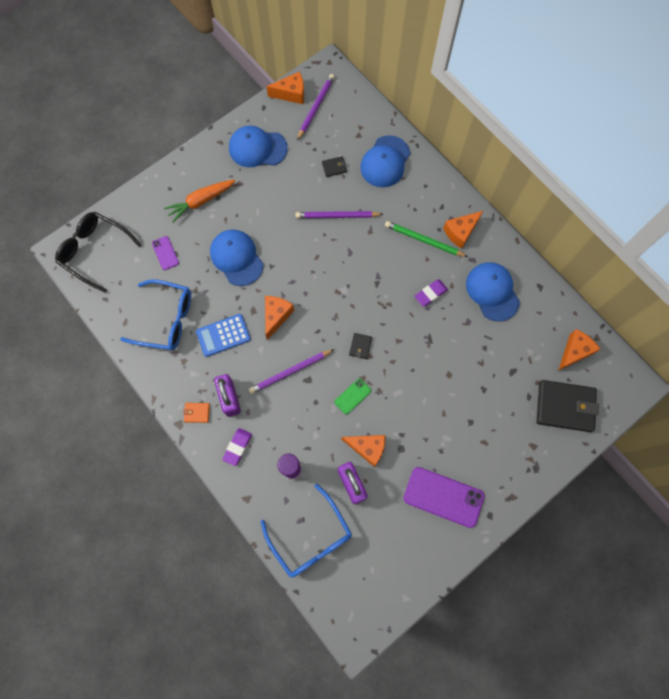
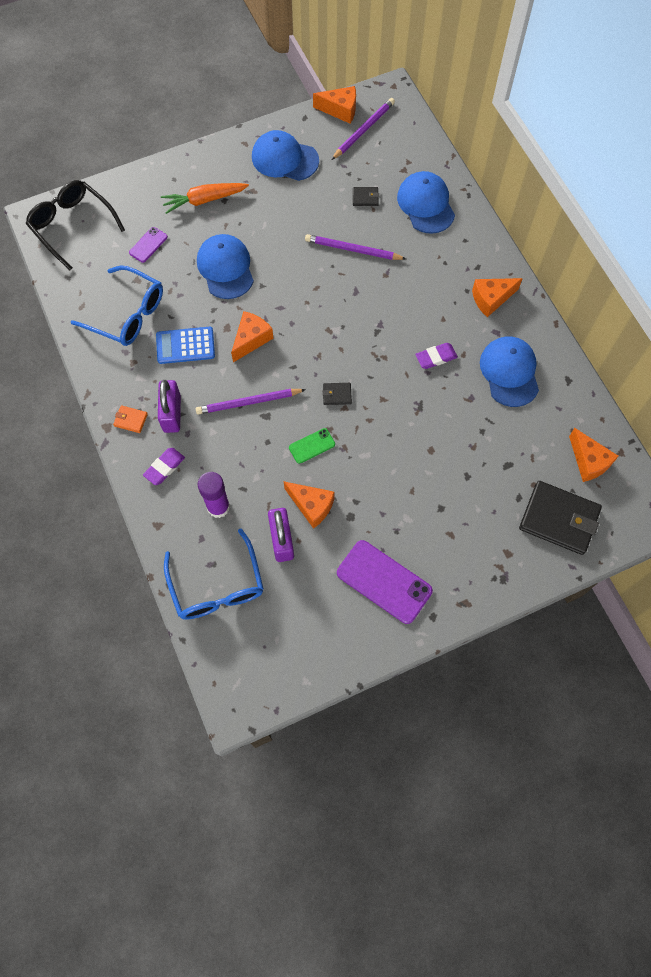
camera: 15 degrees right, 5 degrees down
(165, 253) = (148, 245): purple phone -> purple phone turned 45 degrees clockwise
(360, 346) = (337, 394): black wallet -> black wallet turned 60 degrees clockwise
(385, 162) = (426, 204): blue cap -> blue cap turned 120 degrees clockwise
(423, 240) = (445, 298): green pencil -> none
(574, 352) = (588, 461): orange cheese -> orange cheese turned 90 degrees clockwise

